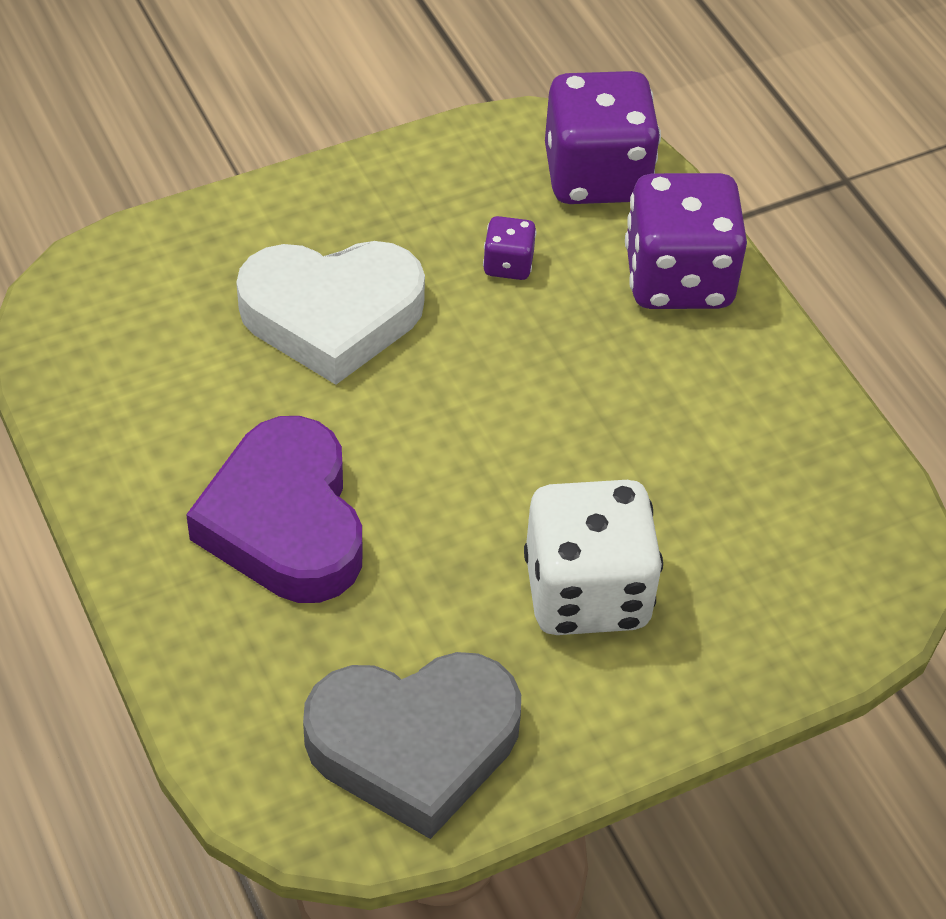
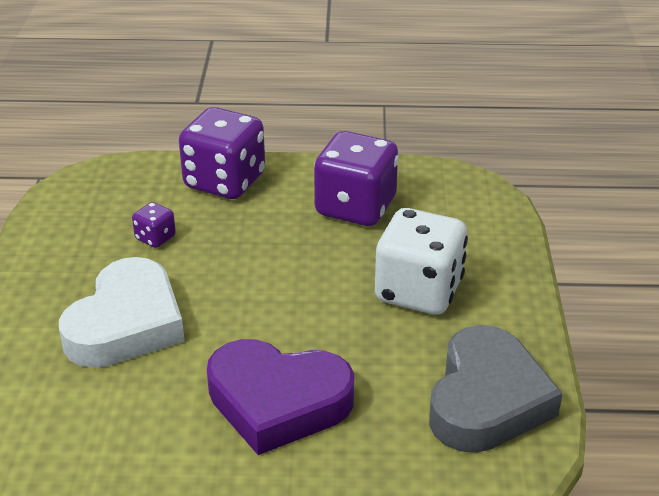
camera: 60 degrees left, 15 degrees down
(596, 175) = (121, 183): purple dice -> purple dice (355, 207)

